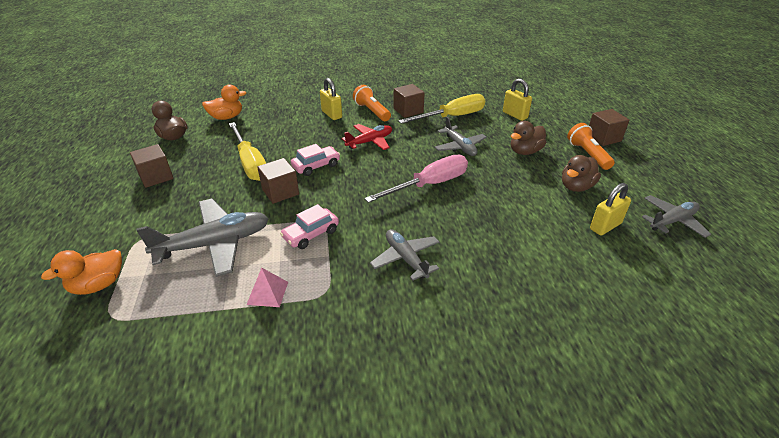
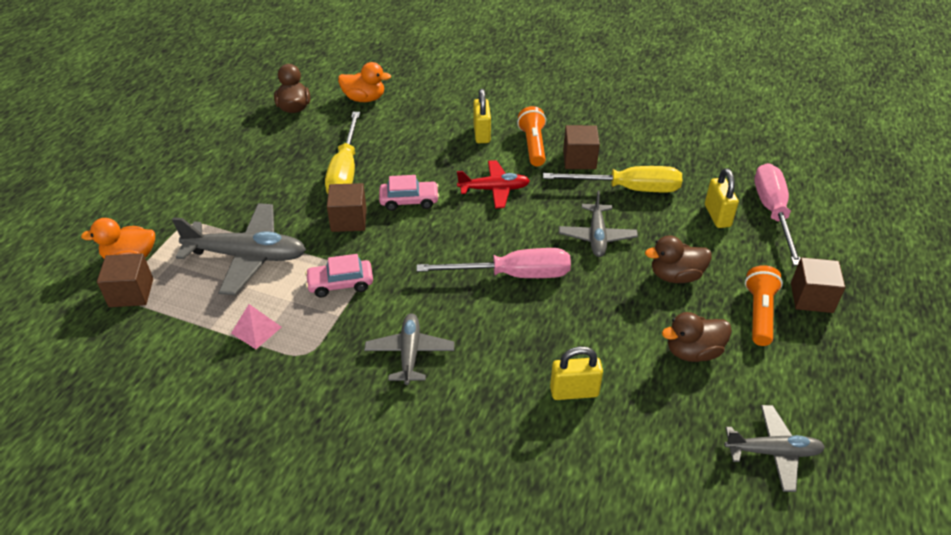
camera: 30 degrees right, 5 degrees up
(156, 177) = (247, 155): brown cube -> brown cube (131, 293)
(541, 105) = (773, 213): none -> pink screwdriver
(605, 226) = (674, 418): yellow padlock -> yellow padlock (574, 392)

